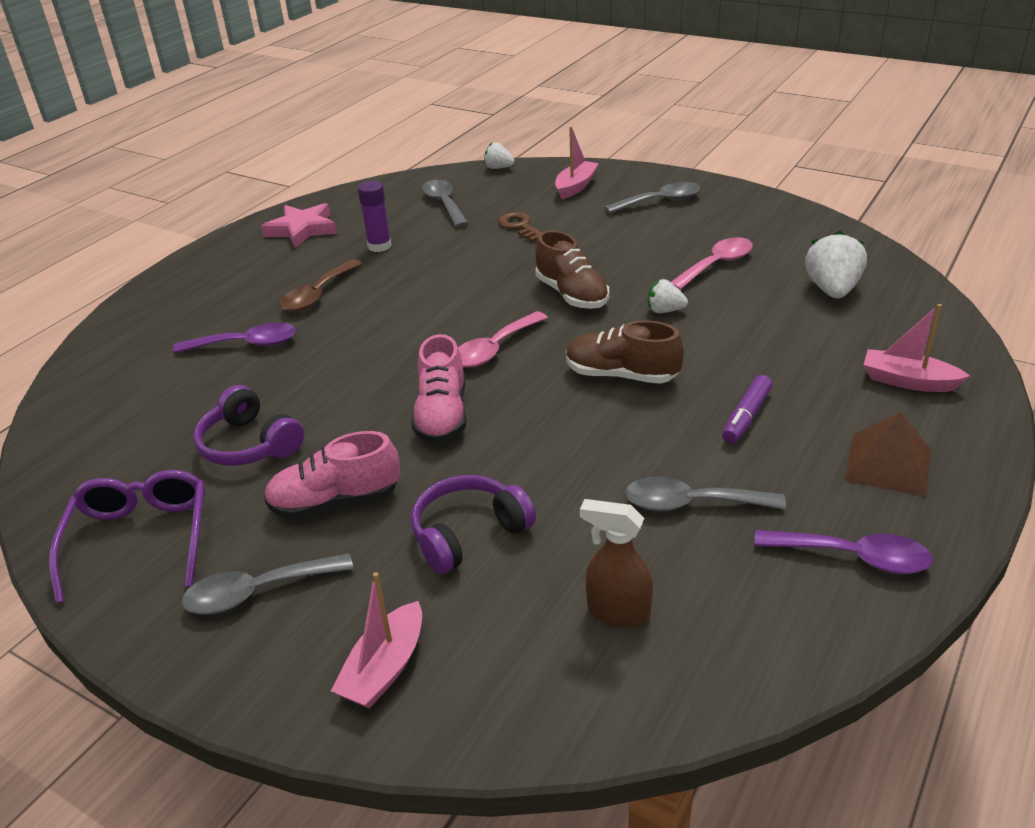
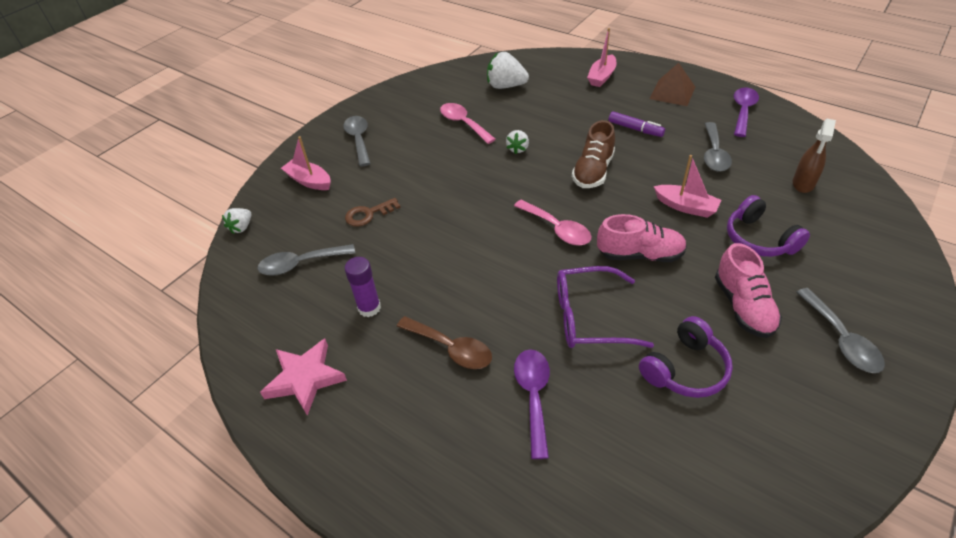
camera: 85 degrees left, 10 degrees up
(140, 538) = (811, 425): purple glasses -> purple glasses (589, 317)
(385, 668) = (877, 271): pink boat -> pink boat (686, 207)
(572, 295) = (488, 189): brown shoe -> none

